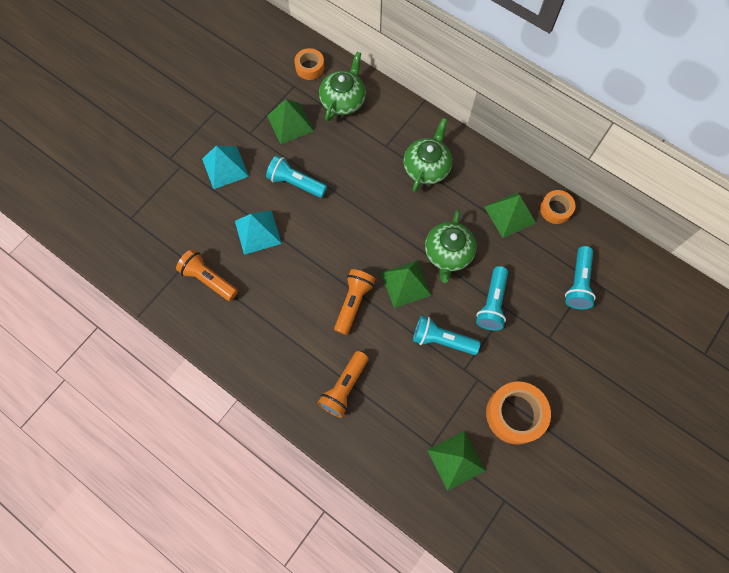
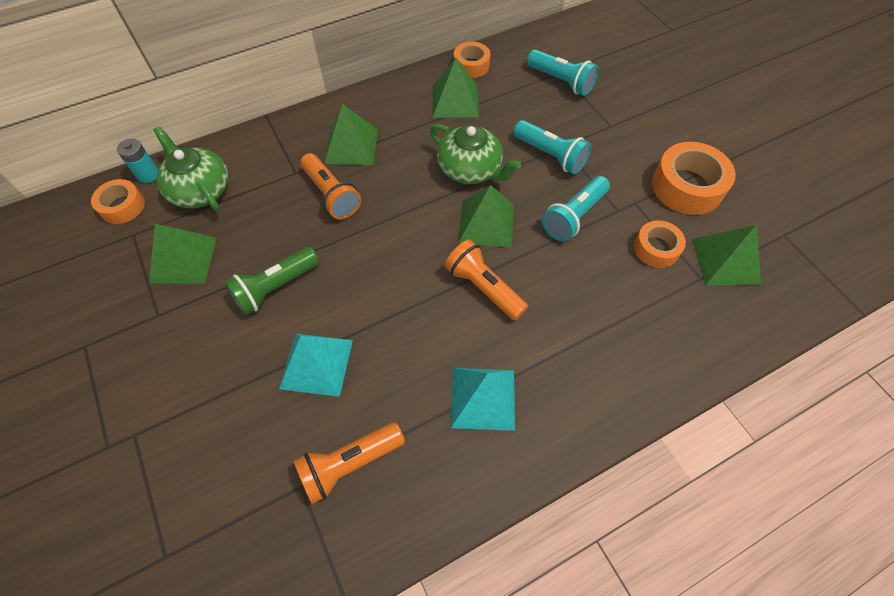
camera: 65 degrees left, 10 degrees down
(225, 167) = (185, 369): turquoise pyramid -> turquoise pyramid (483, 398)
(295, 183) = (275, 287): turquoise flashlight -> green flashlight
(339, 65) = (148, 175): none -> turquoise battery
(344, 387) = (594, 343): orange flashlight -> orange flashlight (331, 195)
(427, 167) = (351, 146): green teapot -> green pyramid
(442, 406) = (656, 248): none -> orange tape

